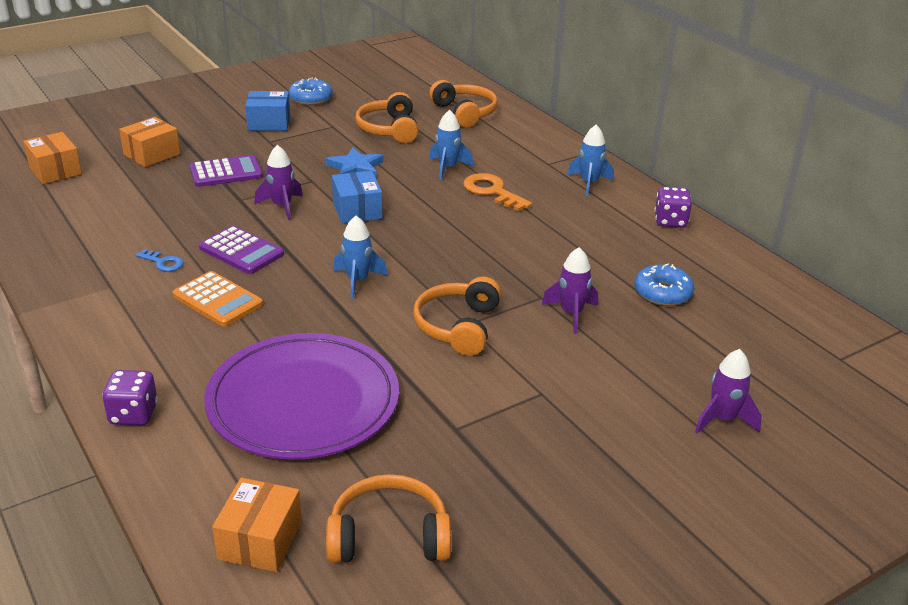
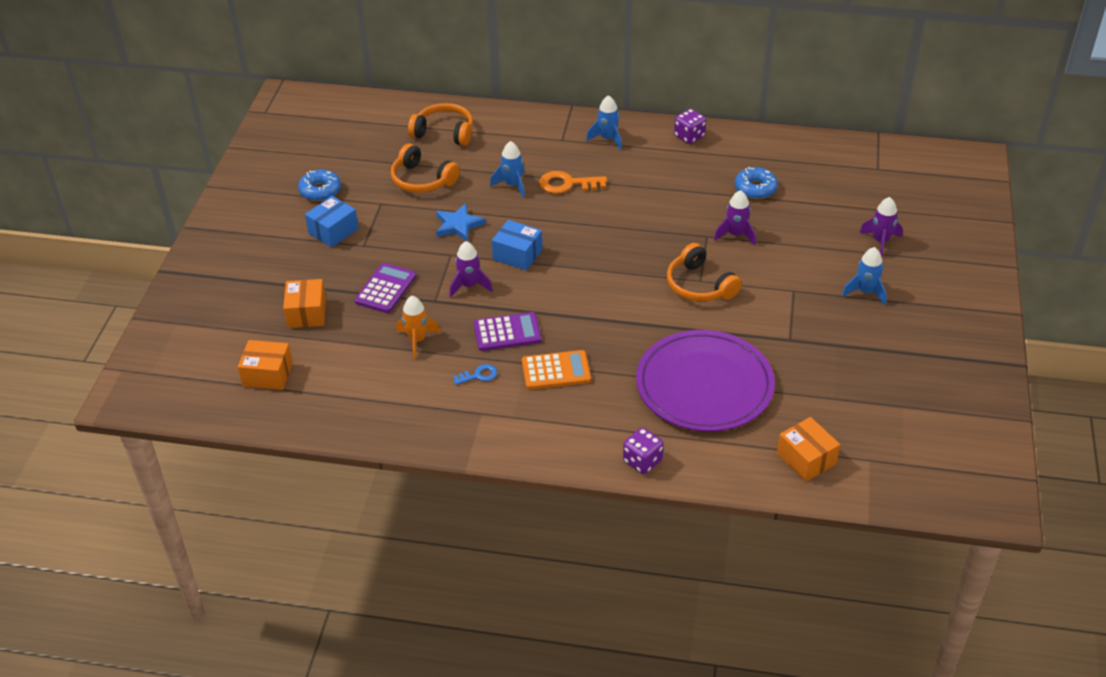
camera: 45 degrees left, 10 degrees up
(176, 214) = (417, 340): none -> orange rocket
(357, 281) = (604, 299): blue rocket -> blue rocket (865, 292)
(389, 536) = (849, 410): orange headphones -> none

